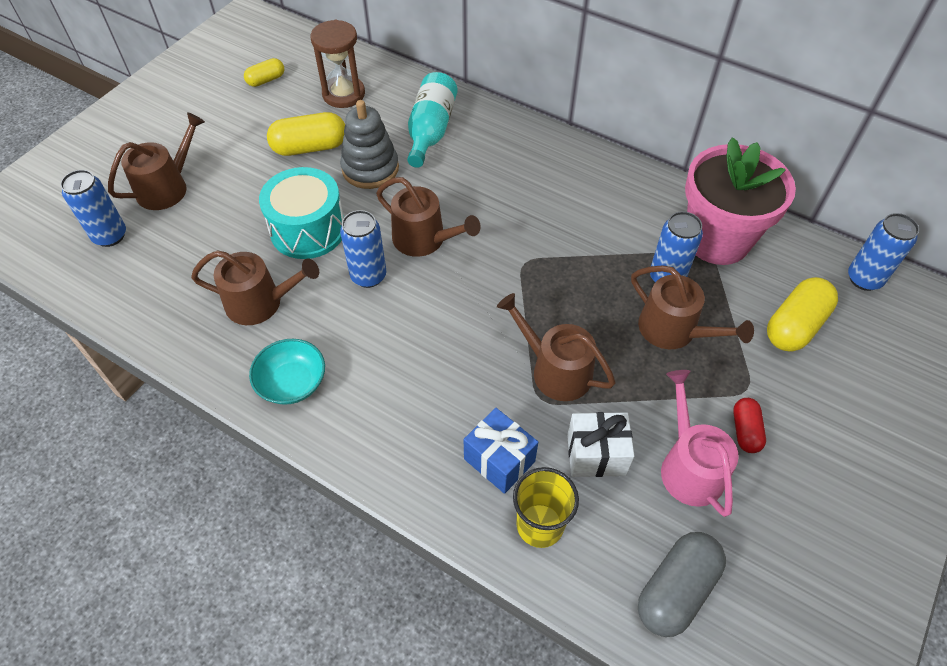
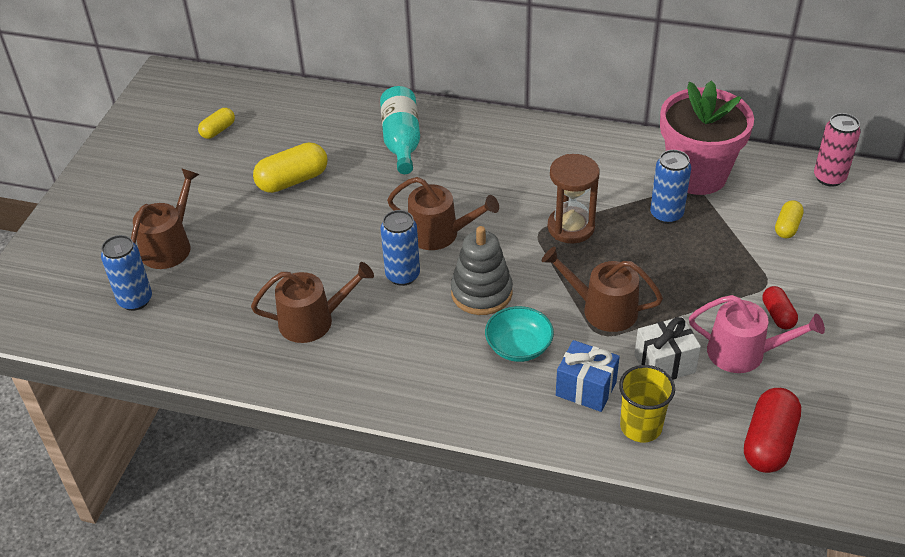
camera: 15 degrees left, 10 degrees down
(292, 383) = (375, 377): turquoise bowl -> turquoise bowl (518, 347)
(308, 229) = (326, 250): turquoise drum -> none
(343, 94) = (302, 127): brown hourglass -> brown hourglass (571, 227)
(370, 169) = (360, 186): grey stacking toy -> grey stacking toy (481, 293)
(673, 330) = (689, 254): brown watering can -> none
(676, 590) = (769, 442): grey capsule -> red capsule
(689, 467) = (743, 353): pink watering can -> pink watering can turned 135 degrees clockwise
(795, 326) = (787, 227): yellow capsule -> yellow capsule, size x0.58
(864, 279) = (829, 178): blue can -> pink can

